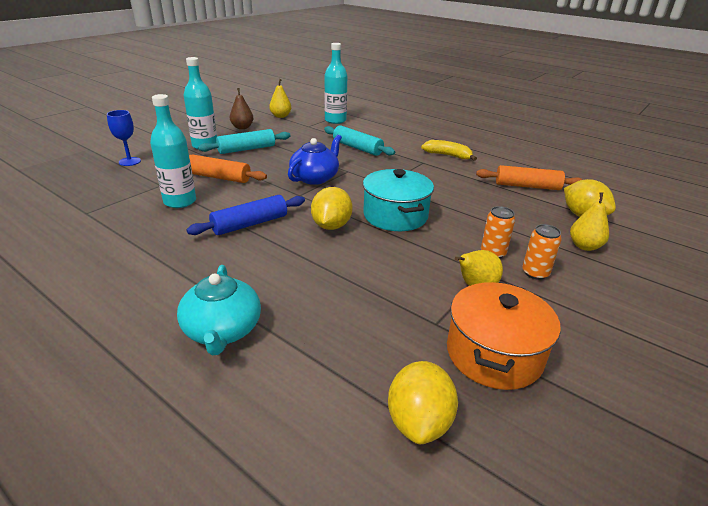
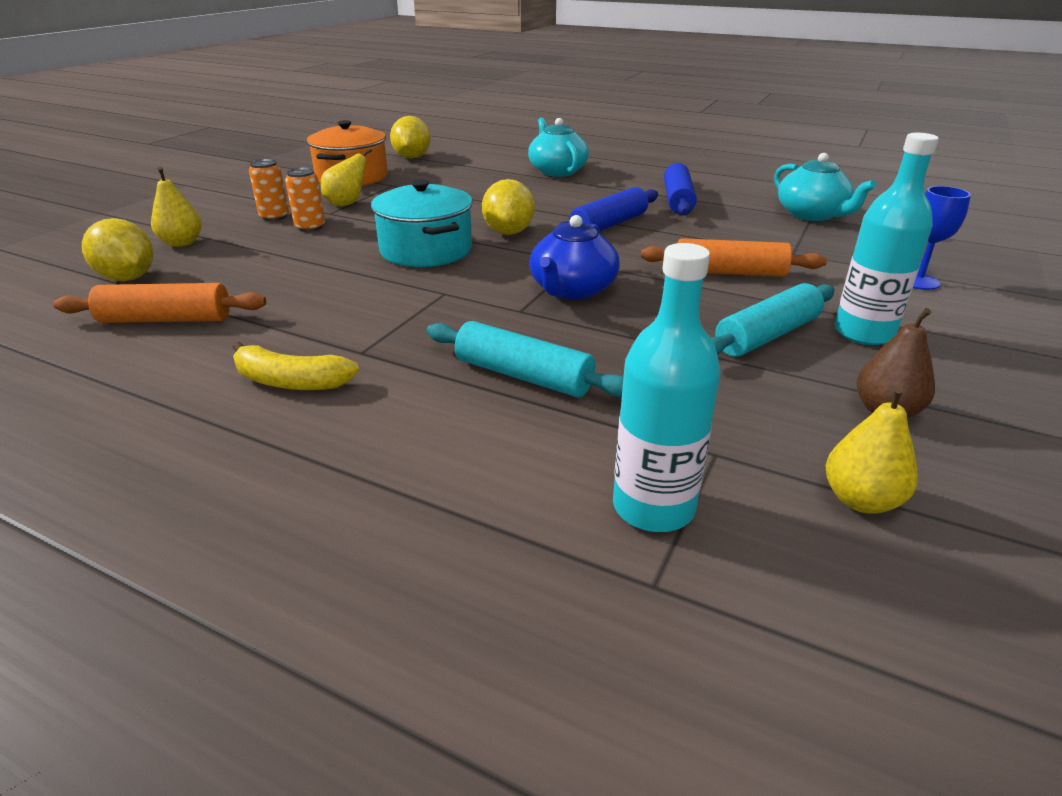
camera: 170 degrees right, 0 degrees up
(80, 215) = (812, 215): none -> turquoise teapot
(157, 248) = (677, 200): none -> blue rolling pin
(180, 201) = (728, 237): turquoise bottle -> none

